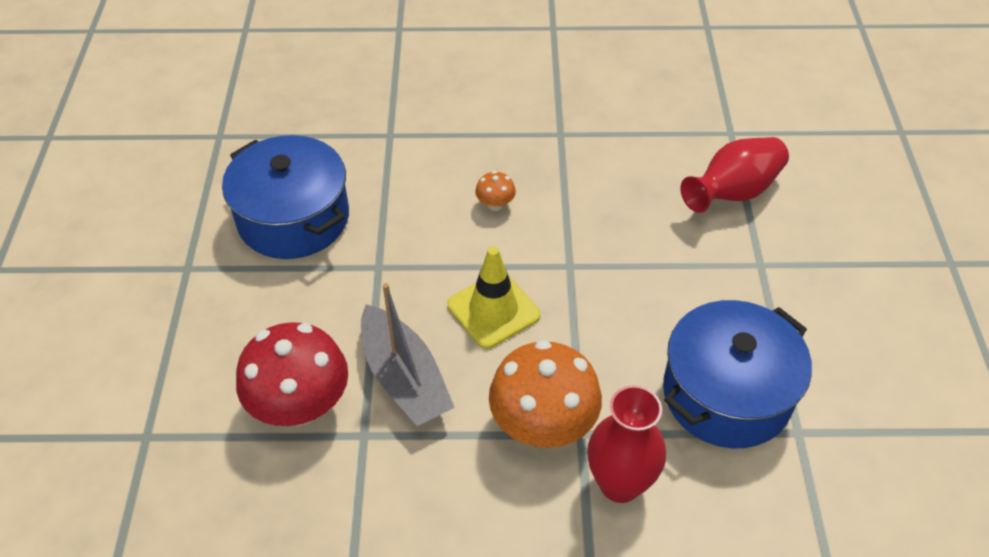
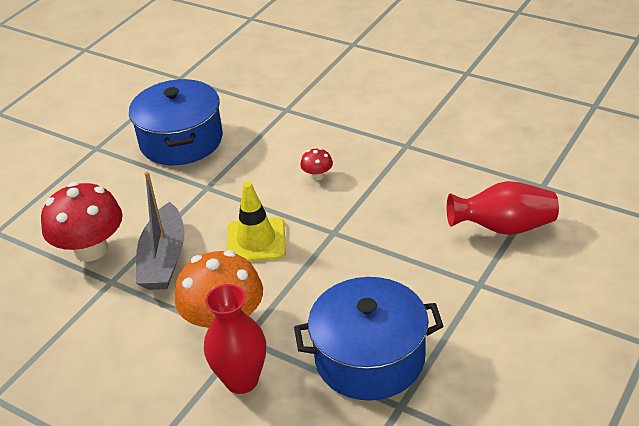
camera: 35 degrees right, 10 degrees down
(495, 204) = (317, 176): orange mushroom -> red mushroom

